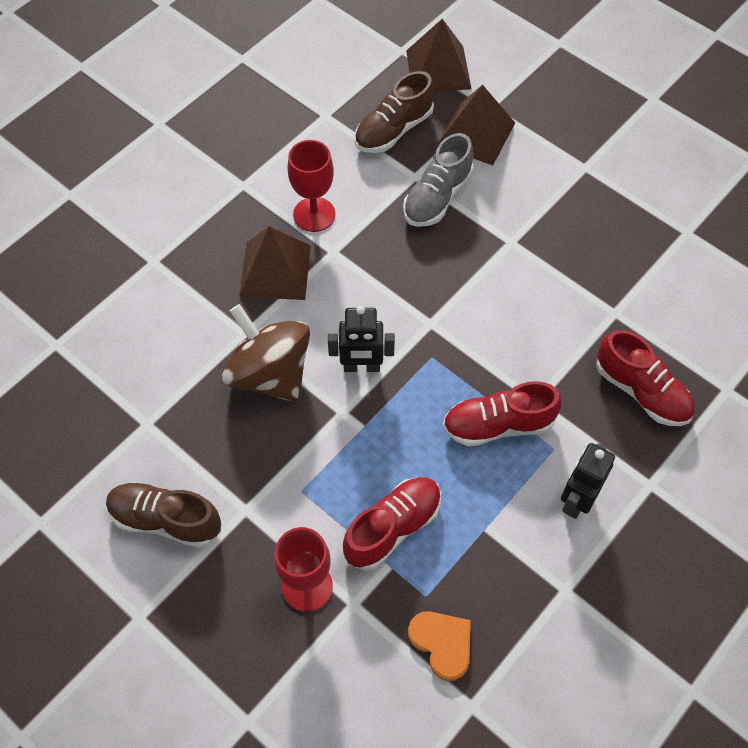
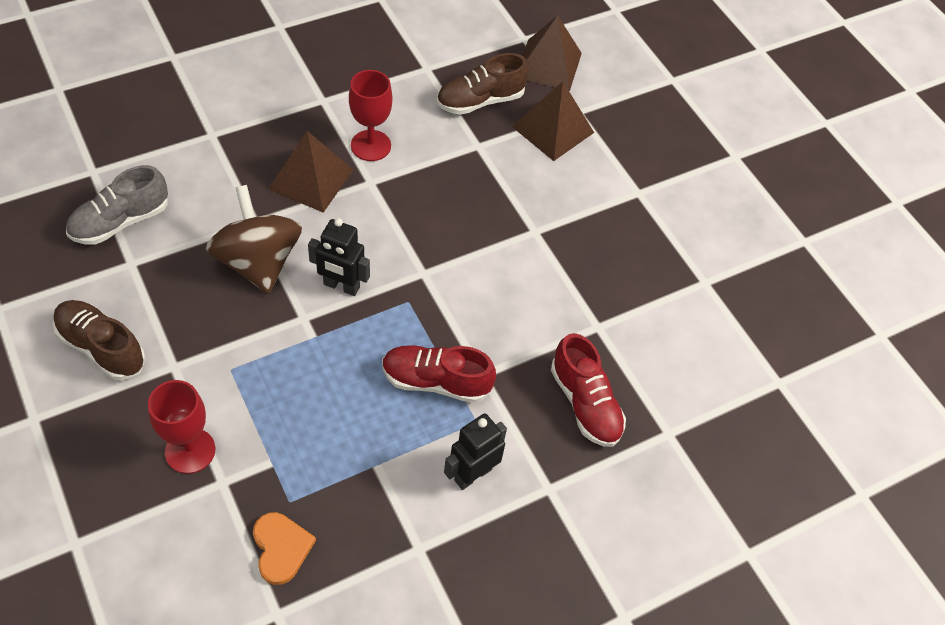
camera: 15 degrees right, 5 degrees down
(393, 528) = (292, 432): red shoe -> none
(437, 197) = (488, 170): grey shoe -> grey shoe (120, 222)

